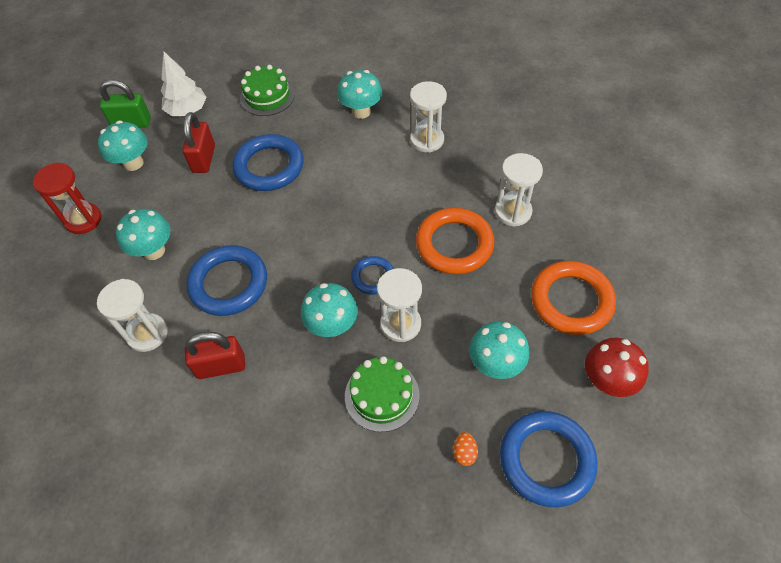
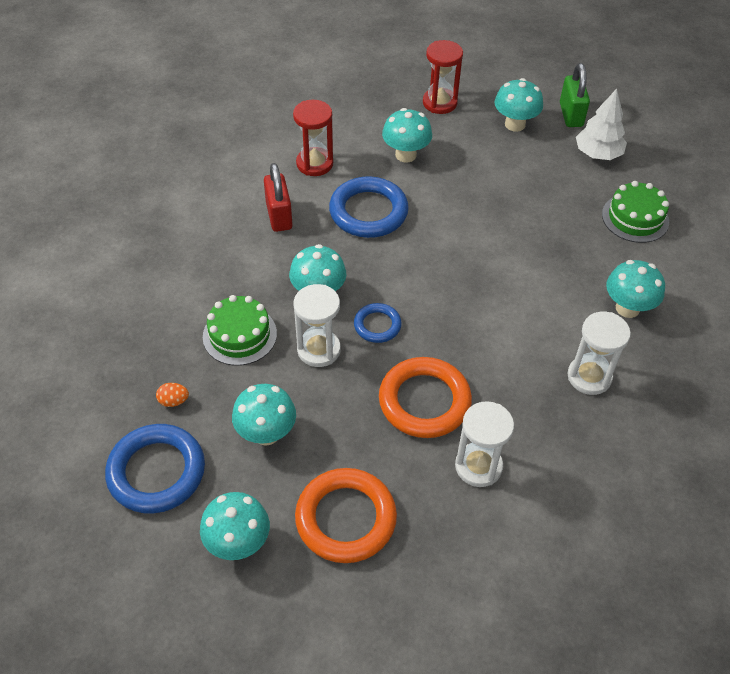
camera: 85 degrees right, 5 degrees down
(147, 334) = (314, 164): white hourglass -> red hourglass
(204, 159) = (528, 175): red padlock -> none
(269, 166) = (524, 229): blue ring -> none
(607, 381) = (238, 543): red mushroom -> turquoise mushroom

